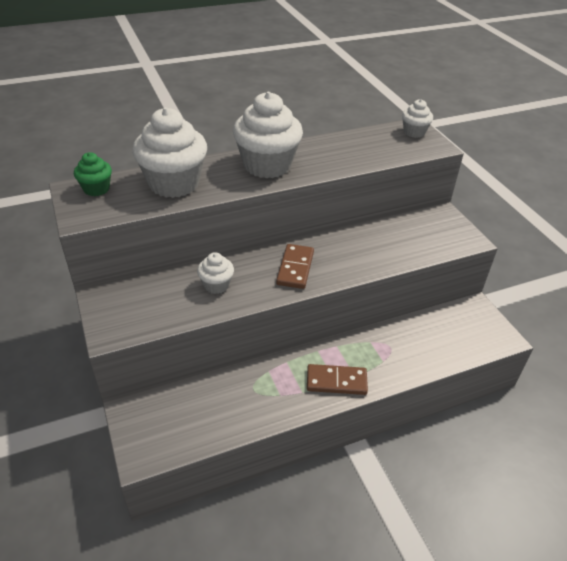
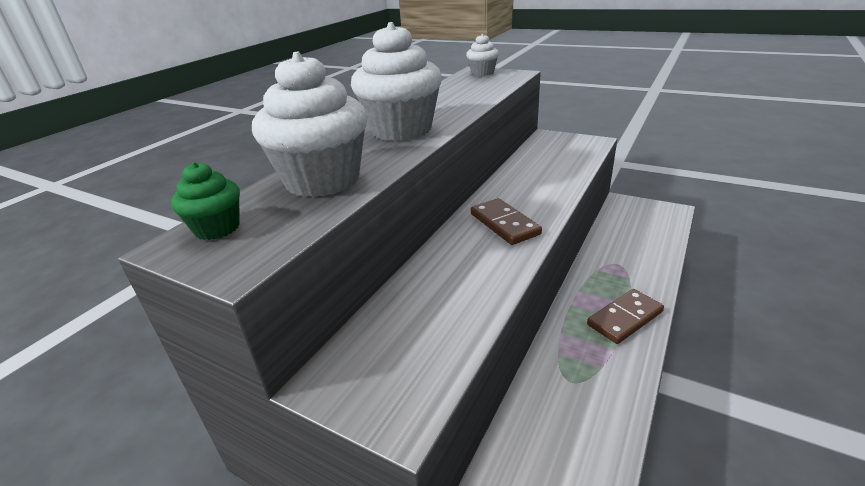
camera: 35 degrees left, 10 degrees down
(216, 285) = (453, 280): white cupcake -> none

